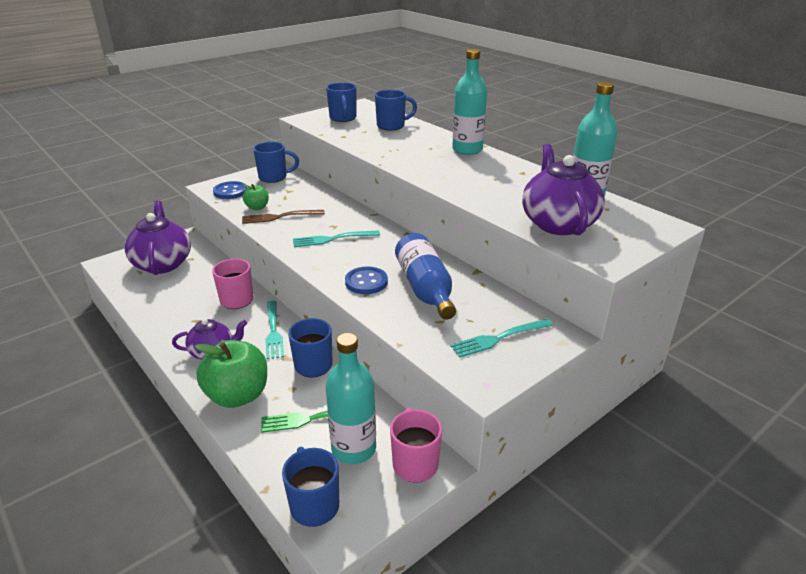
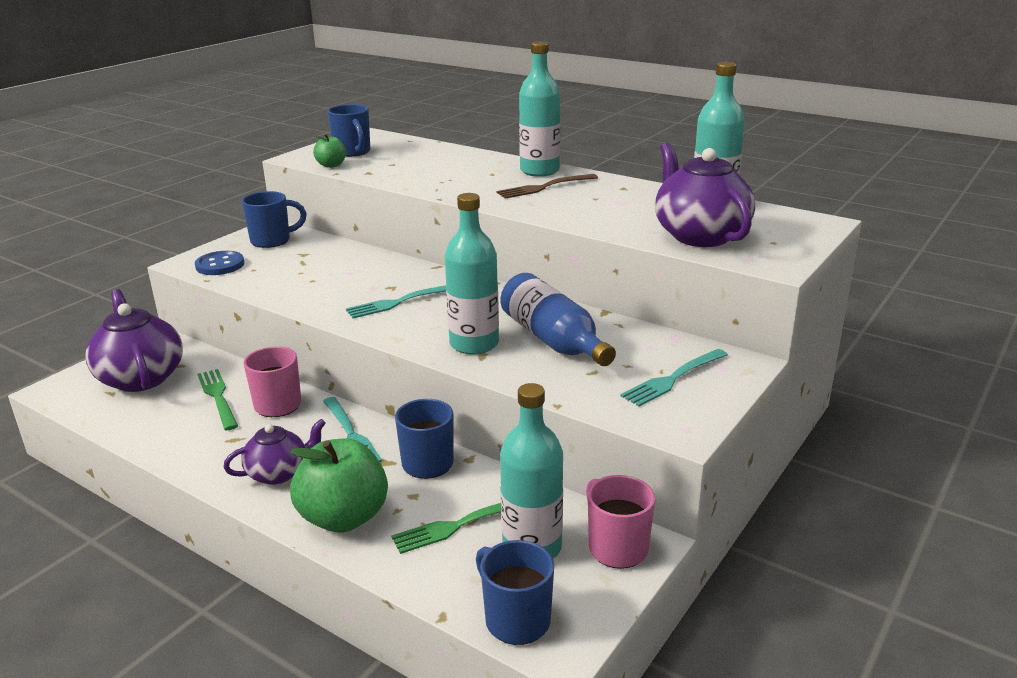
camera: 15 degrees left, 5 degrees down
(202, 287) = (218, 397): none -> green fork
(257, 207) = (271, 279): green apple -> green apple (331, 165)
(280, 217) = (311, 286): brown fork -> brown fork (544, 187)
(366, 282) = (474, 344): blue button -> turquoise bottle
(392, 126) = (424, 154): blue mug -> none

